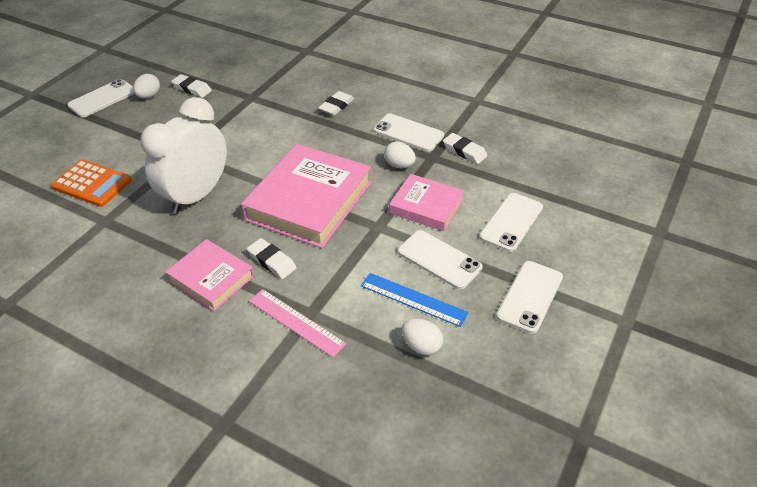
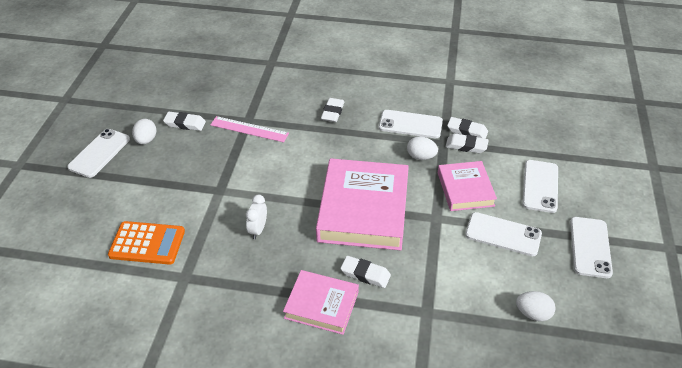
camera: 20 degrees left, 0 degrees up
(197, 196) = (258, 230): white clock -> white clock, size x0.41
(296, 322) = (420, 323): pink ruler -> pink ruler (249, 129)
(413, 299) = (503, 275): blue ruler -> none
(426, 206) = (465, 189): pink book -> pink book turned 75 degrees clockwise
(454, 165) = (466, 146): none -> white eraser

